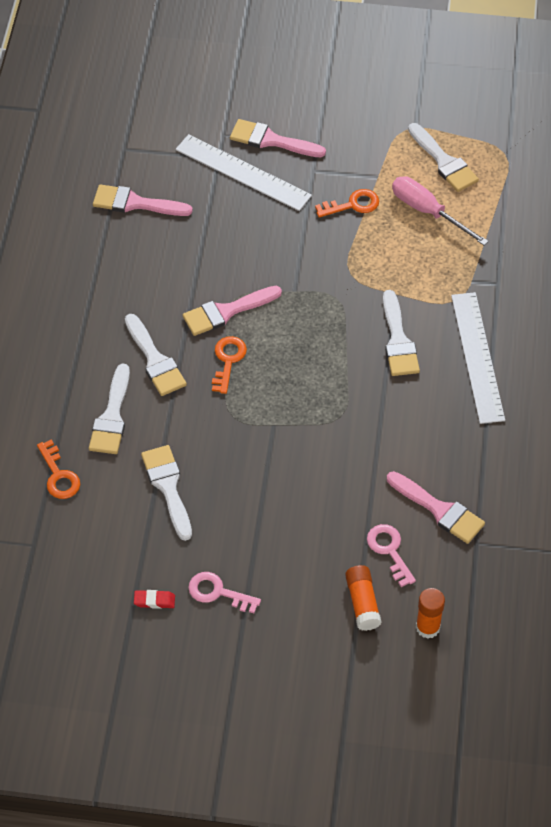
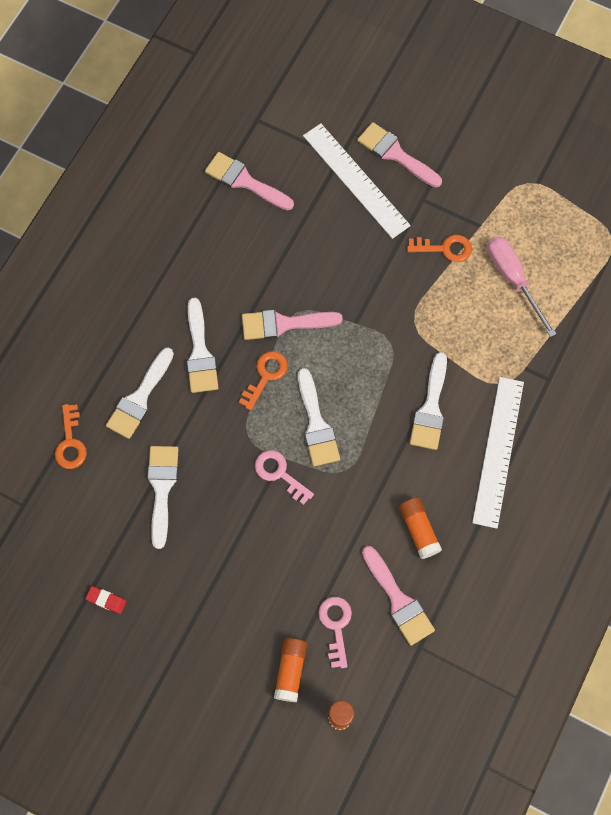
camera: 20 degrees right, 15 degrees up
(218, 592) = (165, 612): pink key -> pink key (280, 474)
(432, 445) = (419, 530): none -> orange glue stick
(444, 162) = (550, 230): white brush -> white brush (316, 424)

